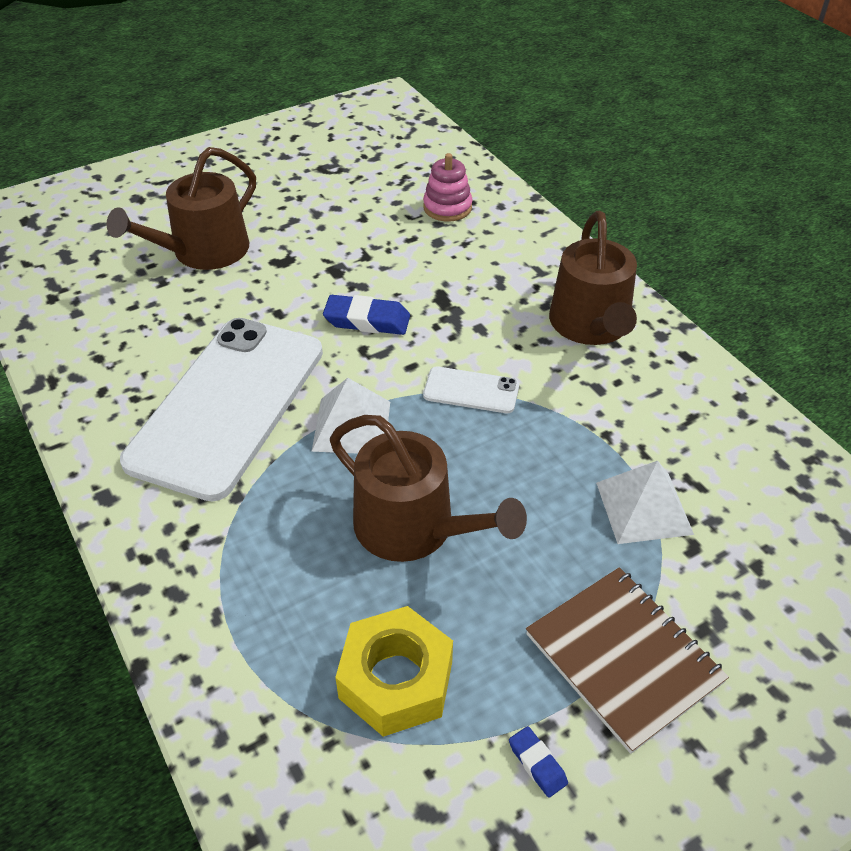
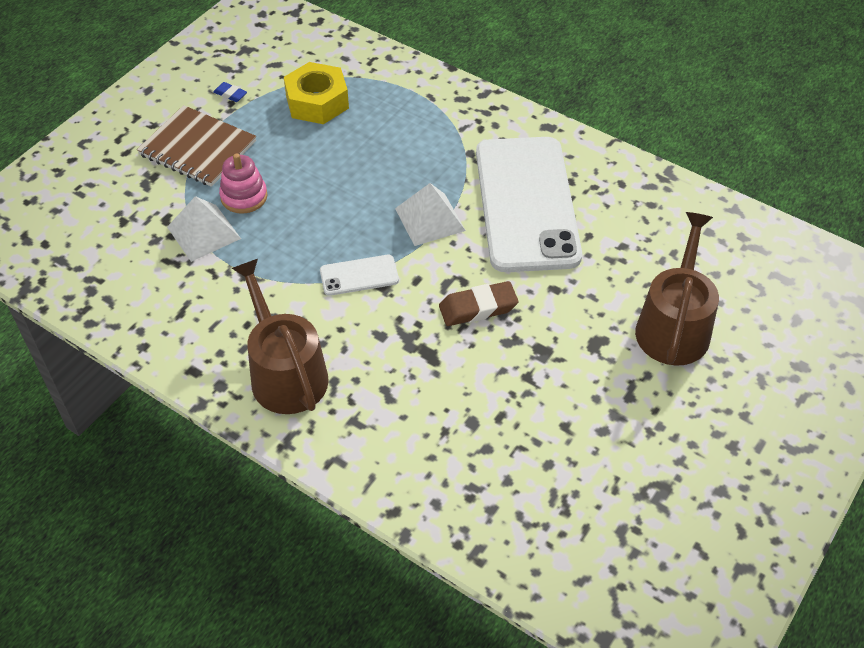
camera: 155 degrees right, 5 degrees up
(367, 320) = (478, 308): blue eraser -> brown eraser
(414, 528) = (348, 172): brown watering can -> none
(447, 207) = (490, 477): pink stacking toy -> pink stacking toy (244, 197)

